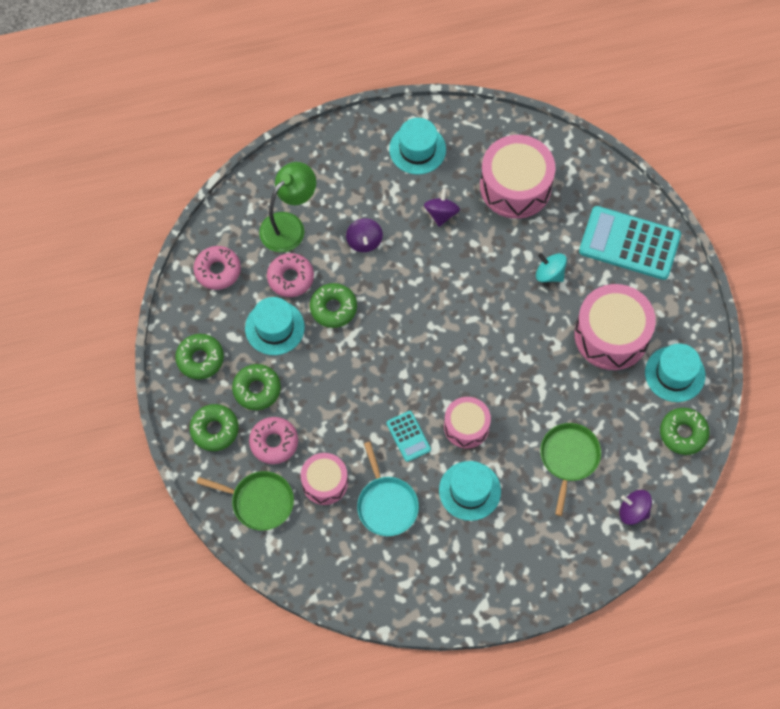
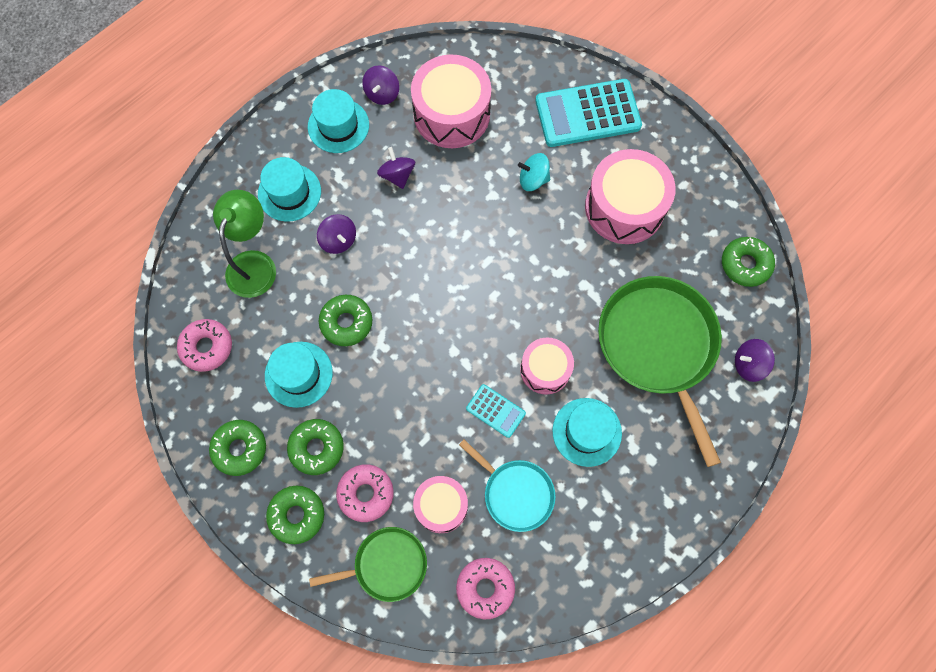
camera: 30 degrees left, 5 degrees up
(290, 278) = (286, 315): pink donut -> pink donut (485, 588)
(468, 141) = (382, 94): none -> purple spinning top
(569, 458) = (659, 346): green pan -> green pan, size x1.83
(675, 374) = (703, 213): turquoise hat -> turquoise hat (289, 192)

